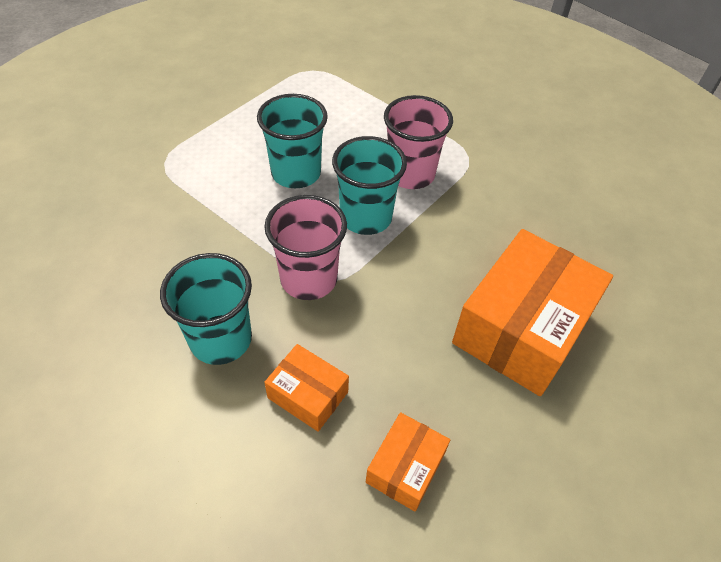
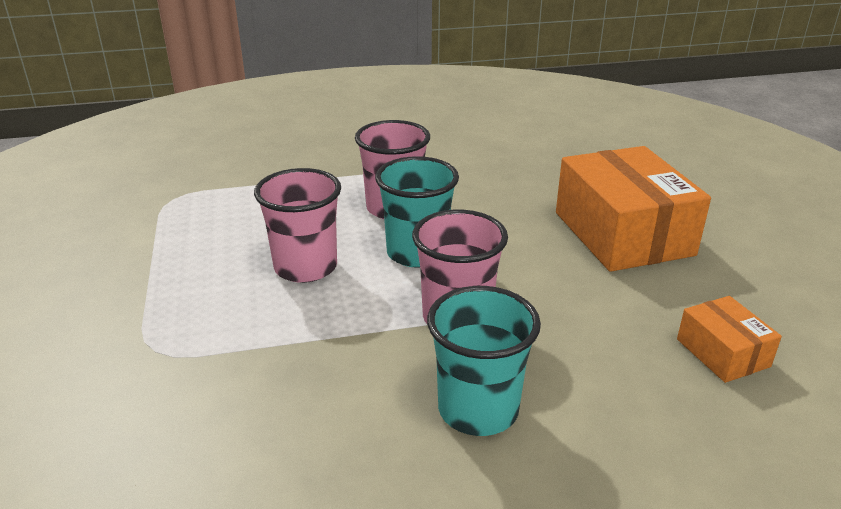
camera: 50 degrees left, 20 degrees down
(296, 173) = (305, 267): turquoise cup -> pink cup
(308, 395) = (600, 377): orange box -> none

